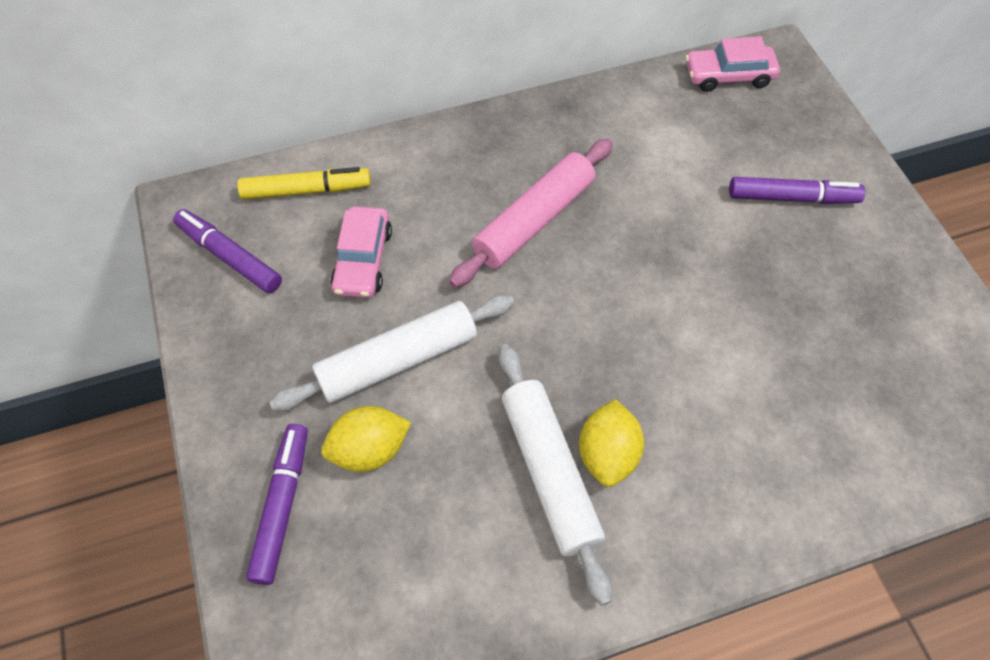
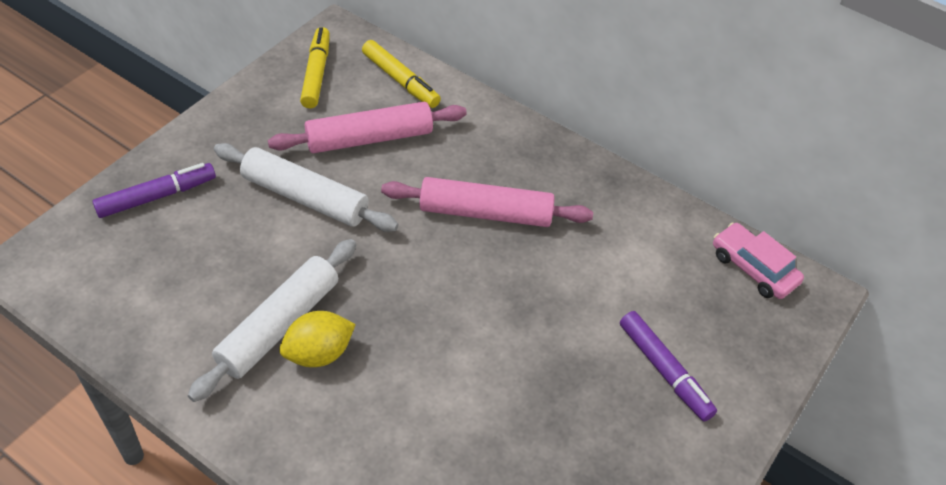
camera: 50 degrees right, 10 degrees down
(230, 257) = (316, 74): purple marker -> yellow marker
(363, 260) = (369, 138): pink car -> pink rolling pin
(369, 450) = (226, 218): yellow lemon -> none

